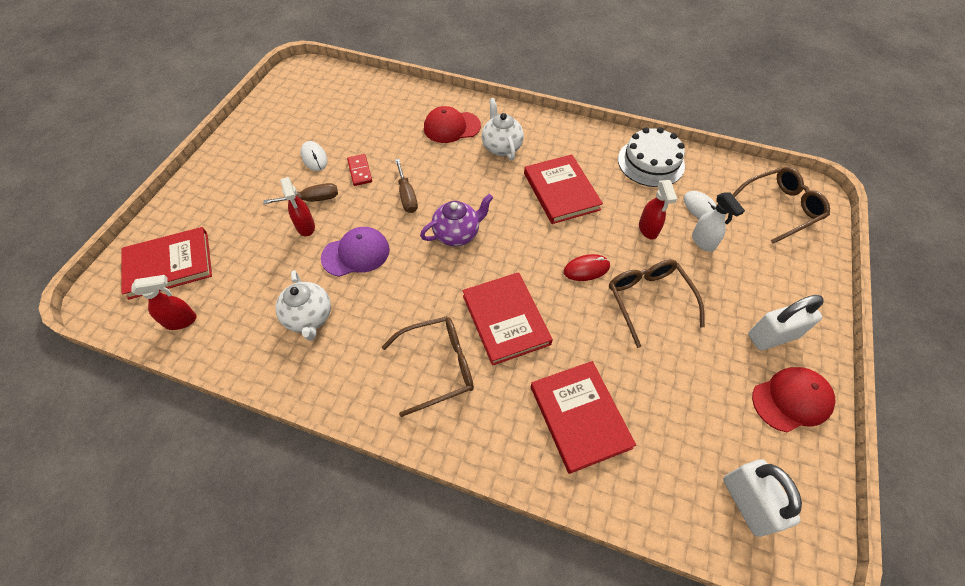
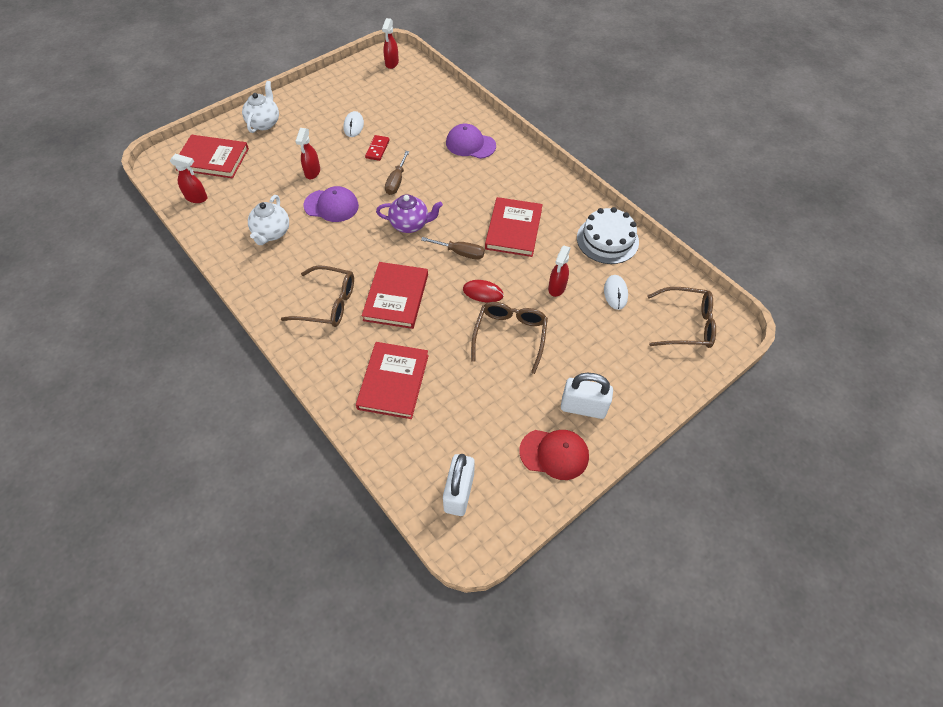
camera: 30 degrees right, 0 degrees up
(306, 79) = (391, 63): none -> red spray bottle
(312, 199) = (330, 155): brown screwdriver -> brown screwdriver (460, 253)
(451, 127) = (470, 144): red cap -> purple cap
(501, 147) = (496, 175): white teapot -> white teapot (264, 123)
(703, 242) = (593, 318): white spray bottle -> none

